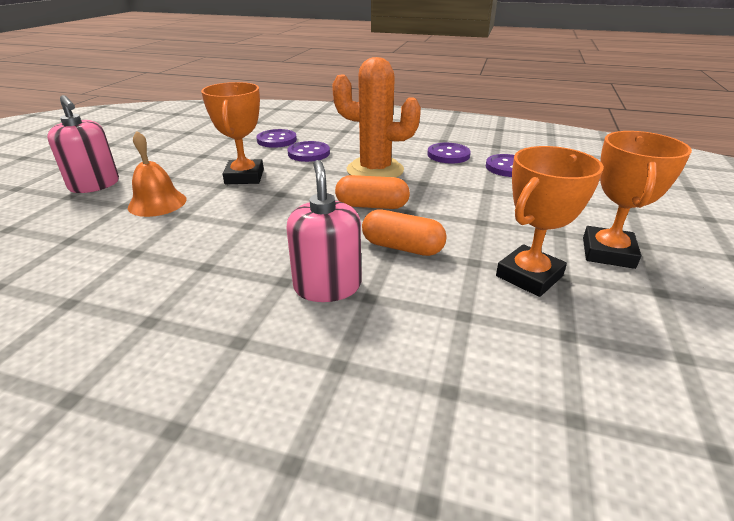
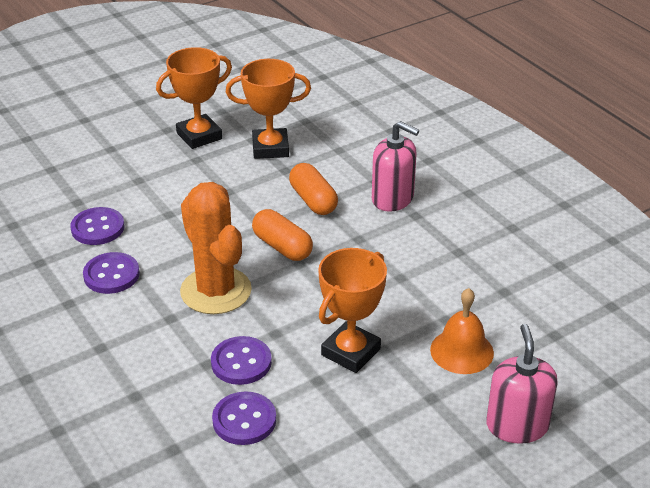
camera: 140 degrees left, 5 degrees up
(327, 286) = (392, 198): pink soap dispenser -> pink soap dispenser turned 90 degrees counterclockwise

